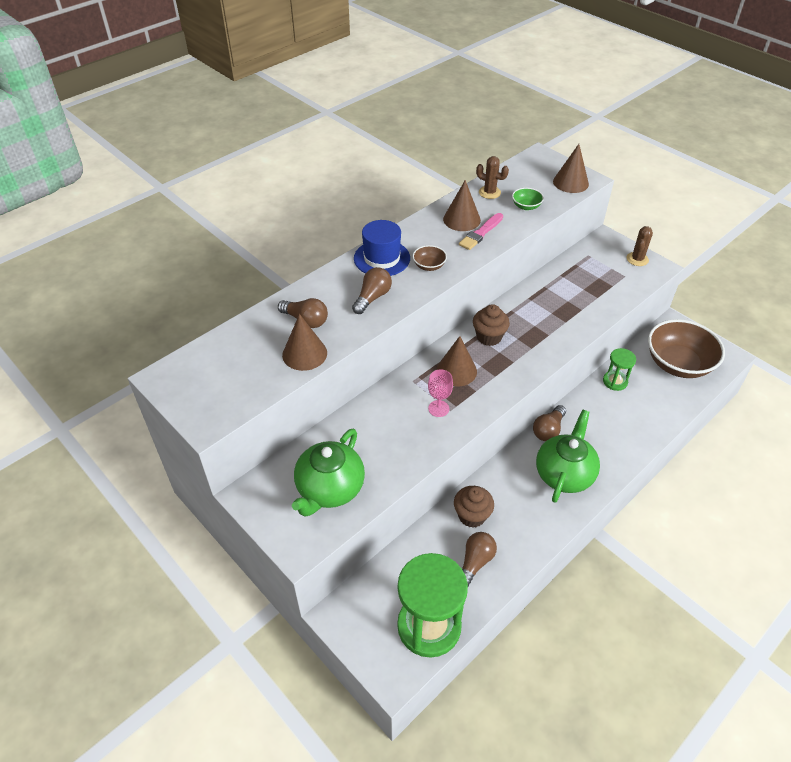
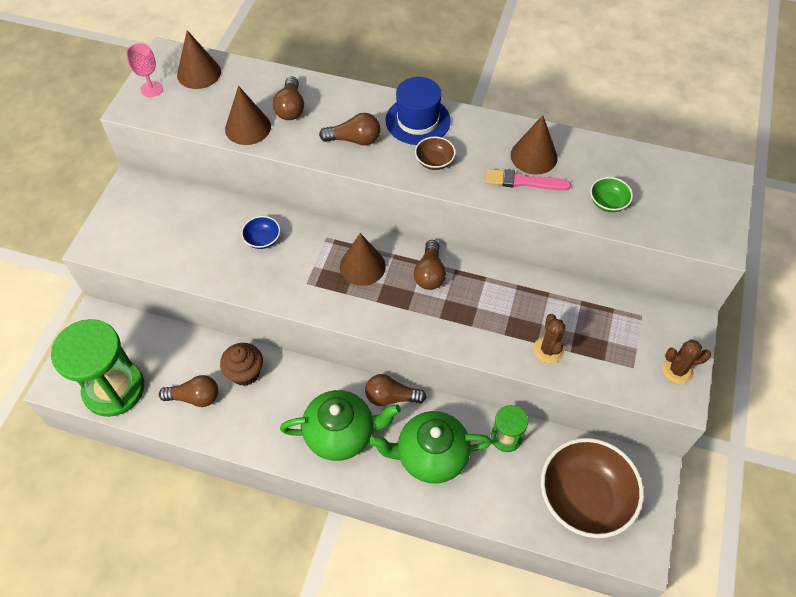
camera: 60 degrees right, 10 degrees up
(329, 489) = (164, 236): green teapot -> green teapot (430, 455)
(385, 421) = (262, 239): none -> blue bowl
(438, 408) = (303, 273): pink goblet -> pink goblet (151, 89)
(489, 192) = (604, 160): brown cactus -> brown cactus (548, 350)
(489, 337) = (430, 273): brown cupcake -> brown light bulb
(570, 182) = (696, 228): brown cone -> brown cone (199, 73)

